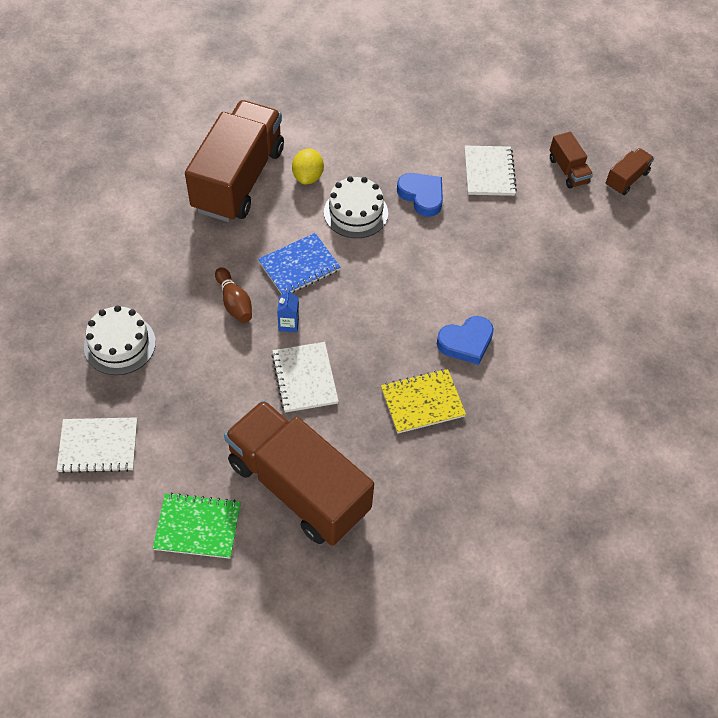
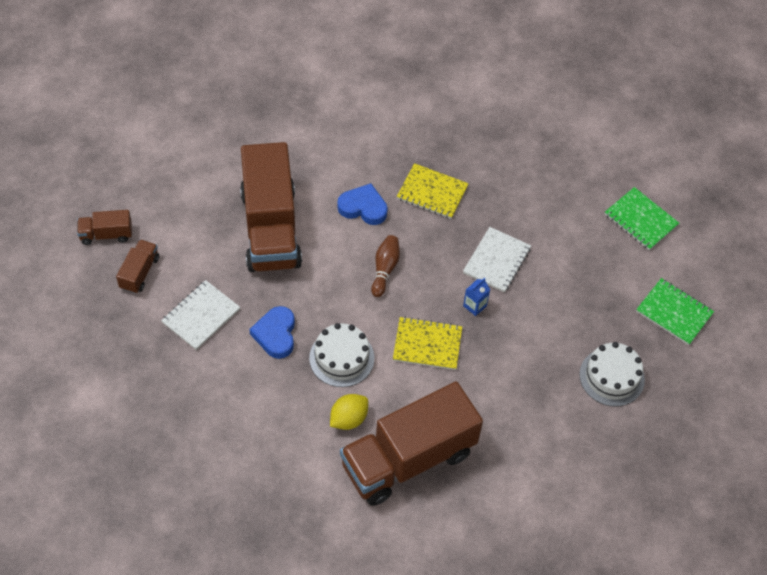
camera: 140 degrees left, 0 degrees up
(98, 446) = (674, 312): white notebook -> green notebook
(234, 302) = (501, 350): brown bowling pin -> brown bowling pin (385, 269)
(298, 487) = (558, 199): brown truck -> brown truck (270, 228)
(299, 266) = (427, 344): blue notebook -> yellow notebook

